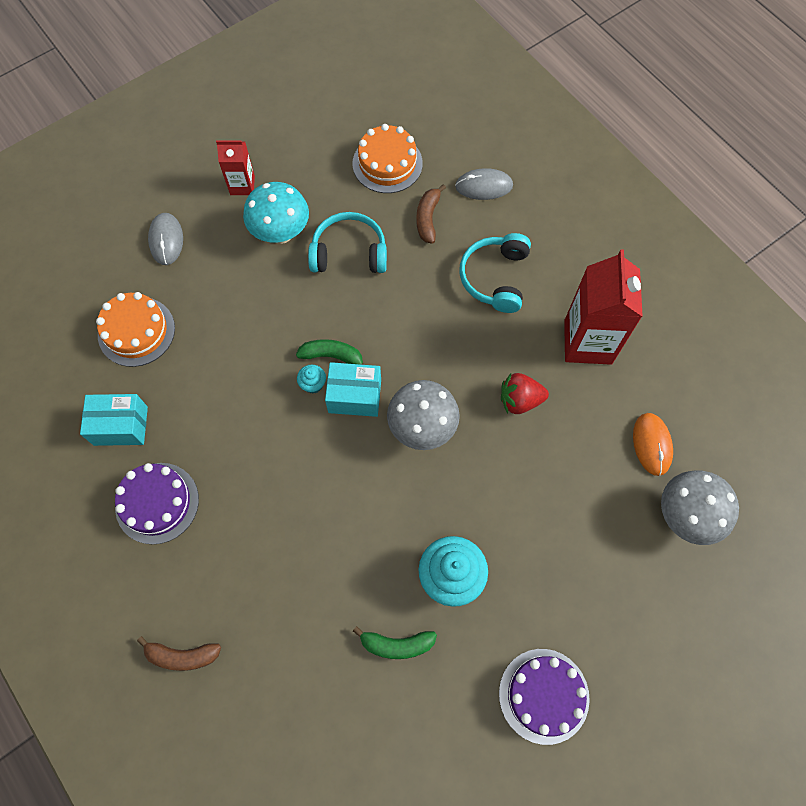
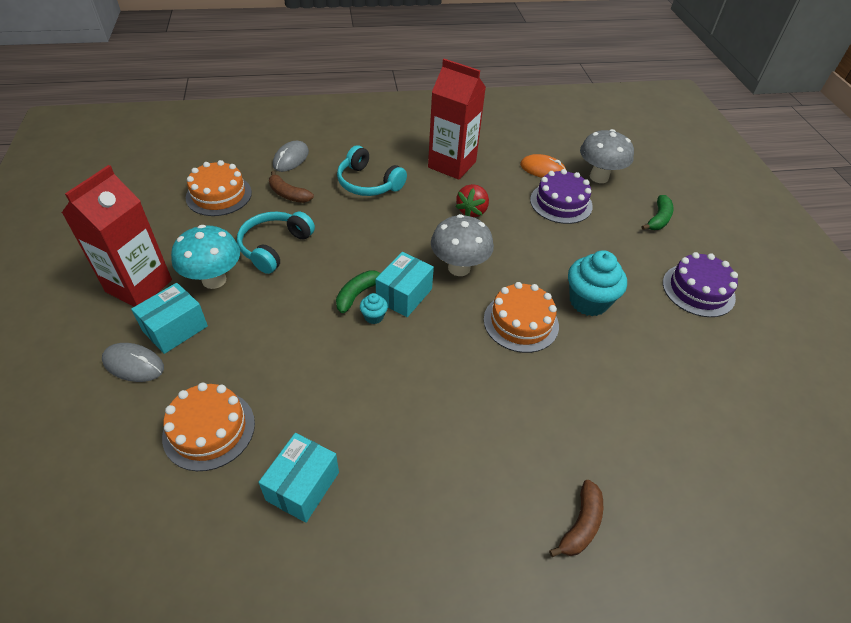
camera: 65 degrees left, 20 degrees down
(157, 503) = (409, 485): purple cake -> purple cake (561, 203)
(214, 243) = (175, 329): none -> turquoise box
(242, 185) = (139, 286): red carton -> red carton, size x1.86
(381, 519) = (521, 322): none -> orange cake
(396, 644) = (630, 356): green banana -> green banana (658, 219)

